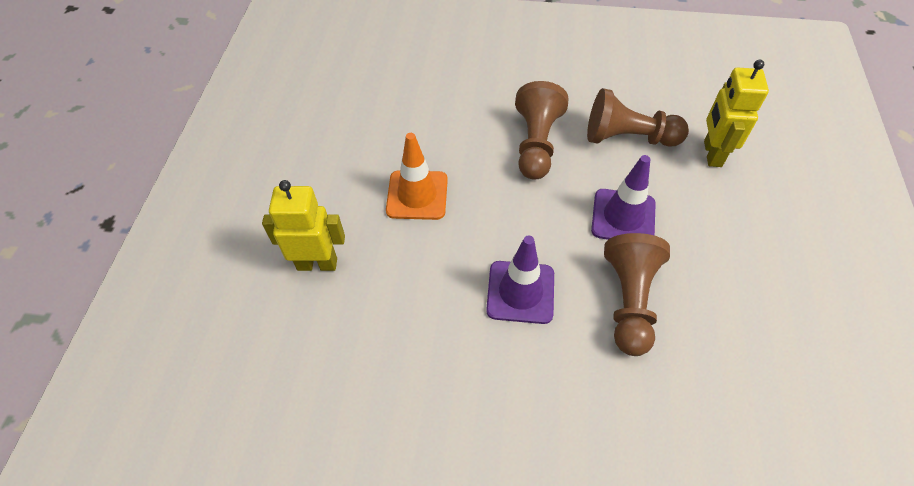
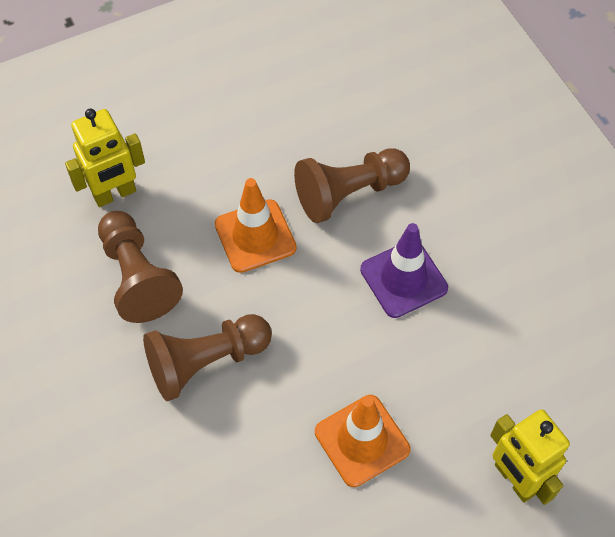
camera: 125 degrees left, 5 degrees up
(623, 217) = (255, 236): purple traffic cone -> orange traffic cone

